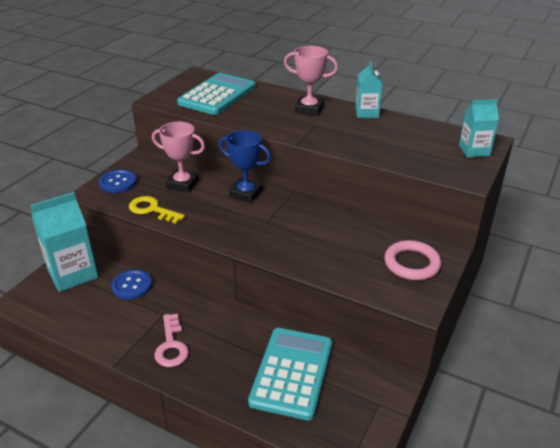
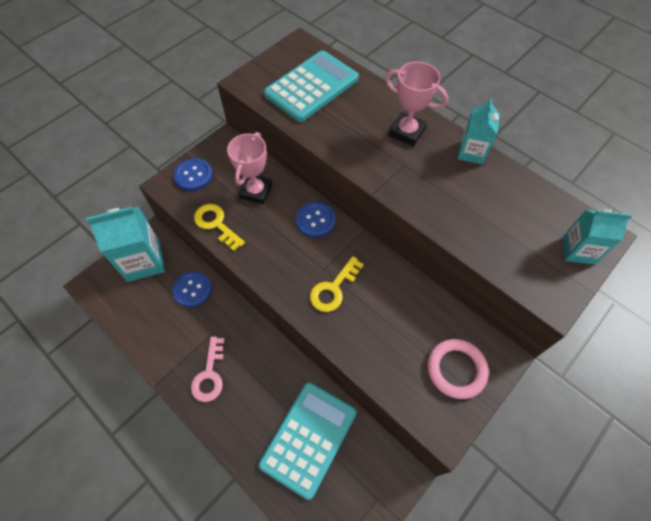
camera: 15 degrees right, 25 degrees up
(182, 184) = (256, 191): pink trophy -> pink trophy turned 75 degrees clockwise
(246, 193) = (315, 220): blue trophy -> blue button
(280, 233) = (333, 288): none -> yellow key

